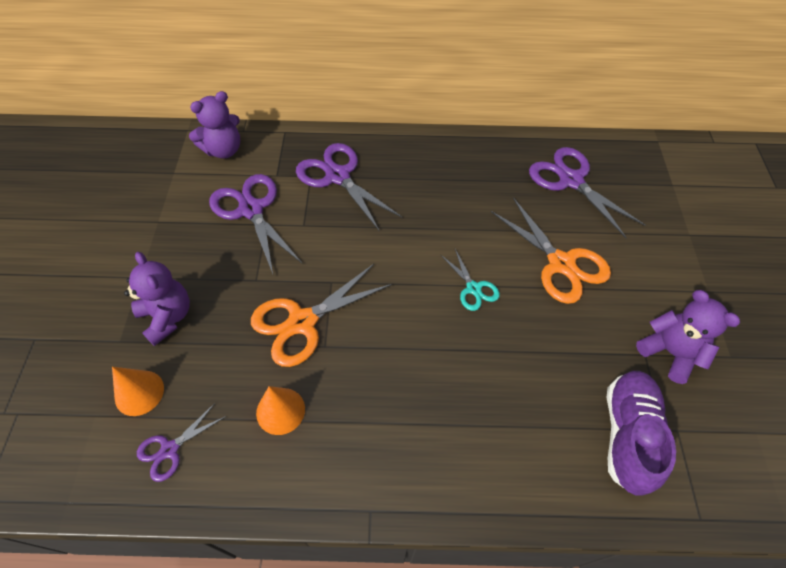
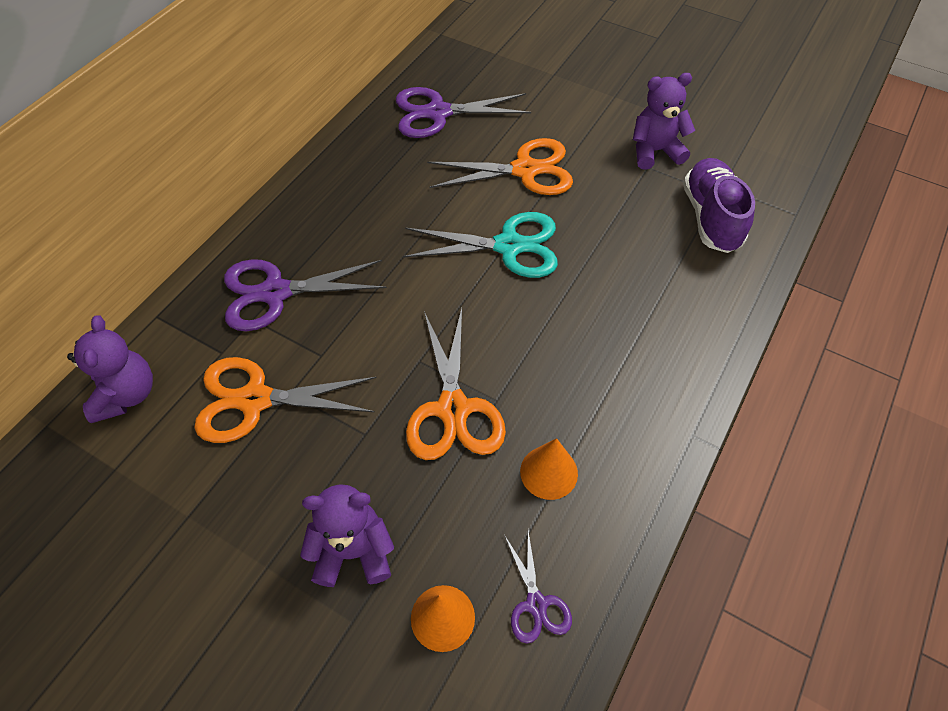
camera: 60 degrees left, 0 degrees up
(251, 210) = (255, 400): purple scissors -> orange scissors
(473, 288) = (508, 246): turquoise scissors -> turquoise scissors, size x1.86
(628, 435) = (711, 217): purple shoe -> purple shoe turned 45 degrees clockwise

